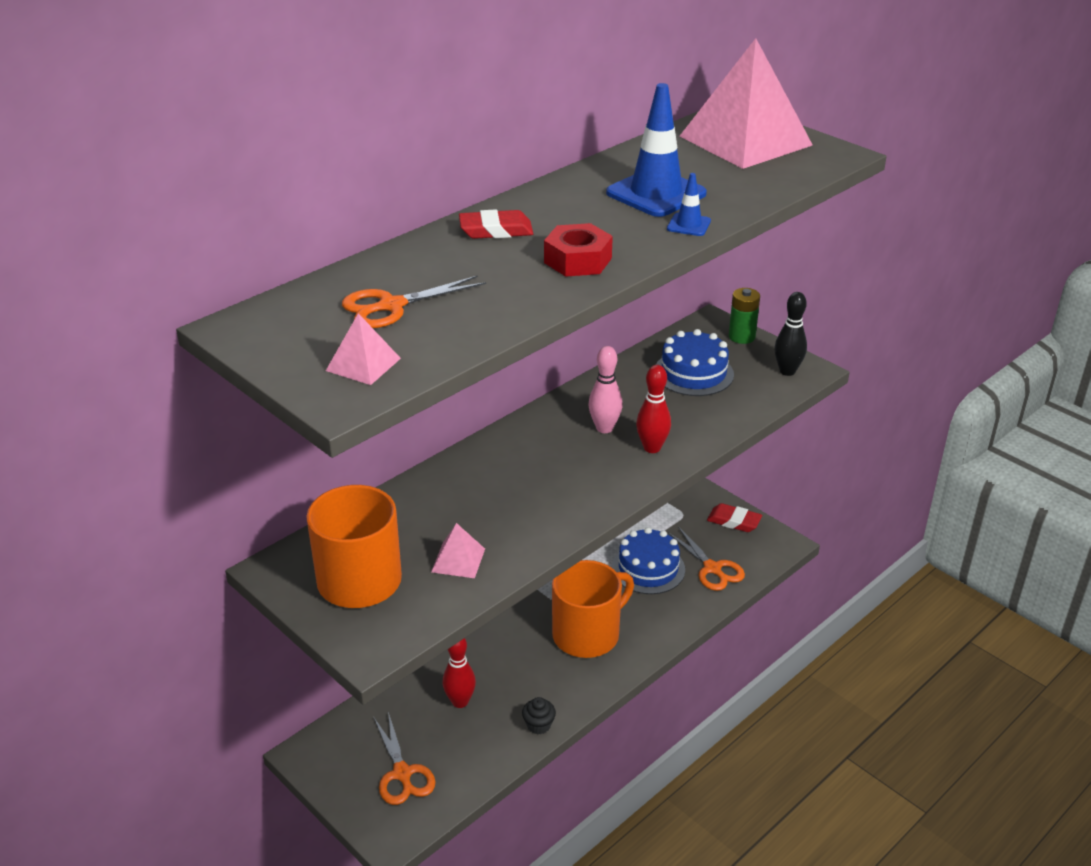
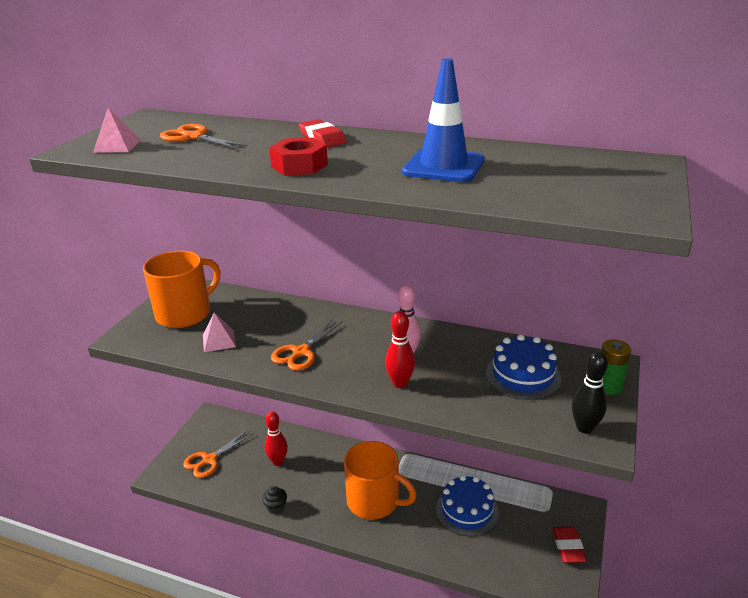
camera: 65 degrees right, 5 degrees down
(688, 225) = (400, 186): blue traffic cone -> none
(712, 568) = (498, 551): orange scissors -> orange scissors (301, 352)
(745, 140) = (603, 176): pink pyramid -> none

